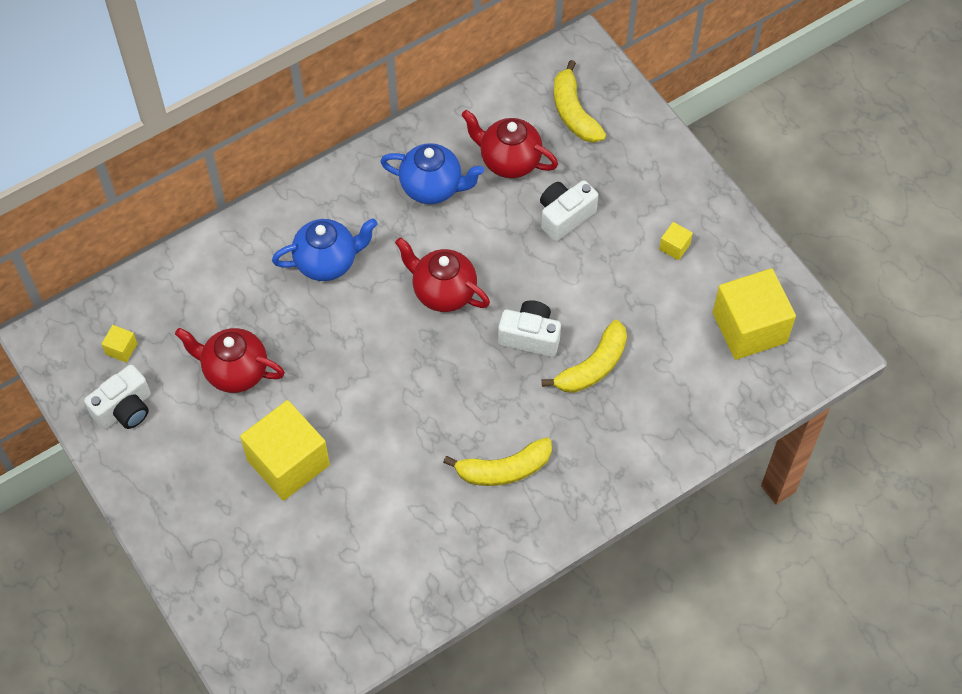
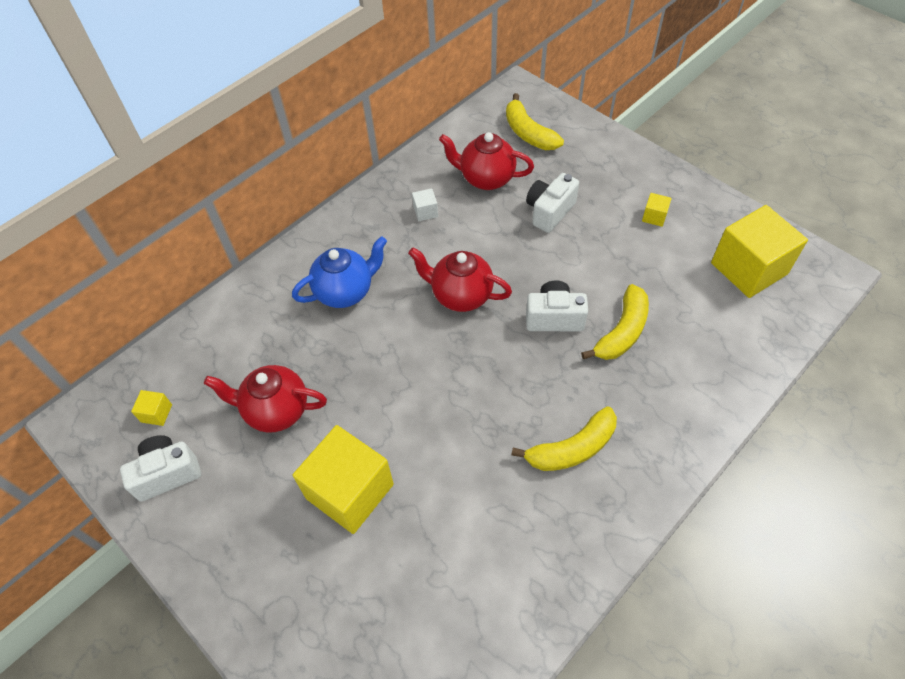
camera: 10 degrees left, 5 degrees down
(125, 409) = (167, 473): white camera -> white camera turned 150 degrees counterclockwise
(432, 187) = (425, 212): blue teapot -> white cube

